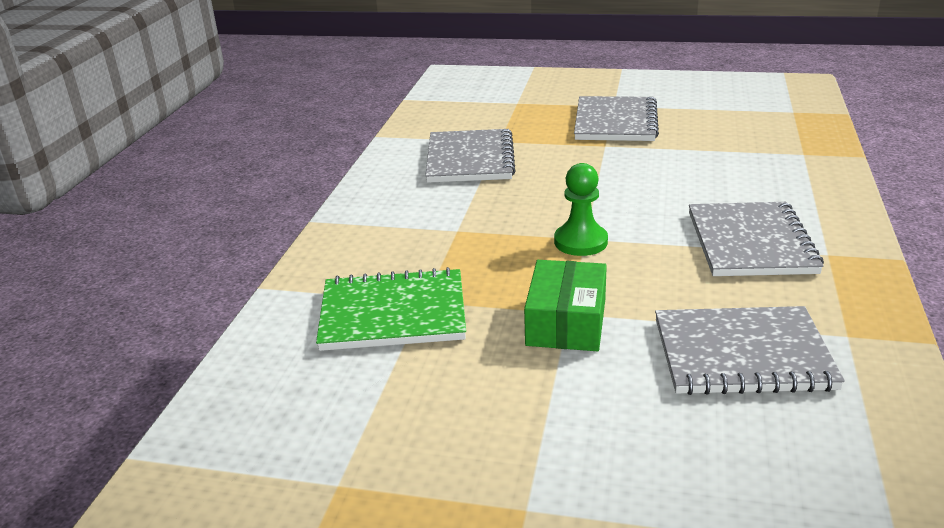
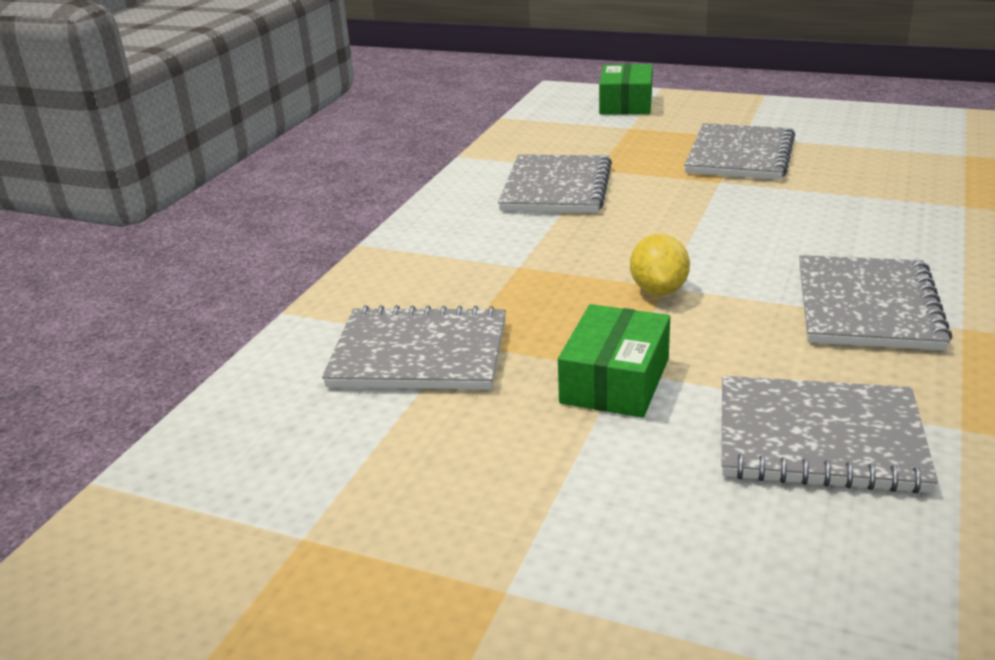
camera: 10 degrees right, 0 degrees up
(393, 314) = (419, 353): green notebook -> grey notebook
(508, 82) = (626, 104): none -> green box
(580, 242) = (658, 290): green pawn -> yellow lemon

